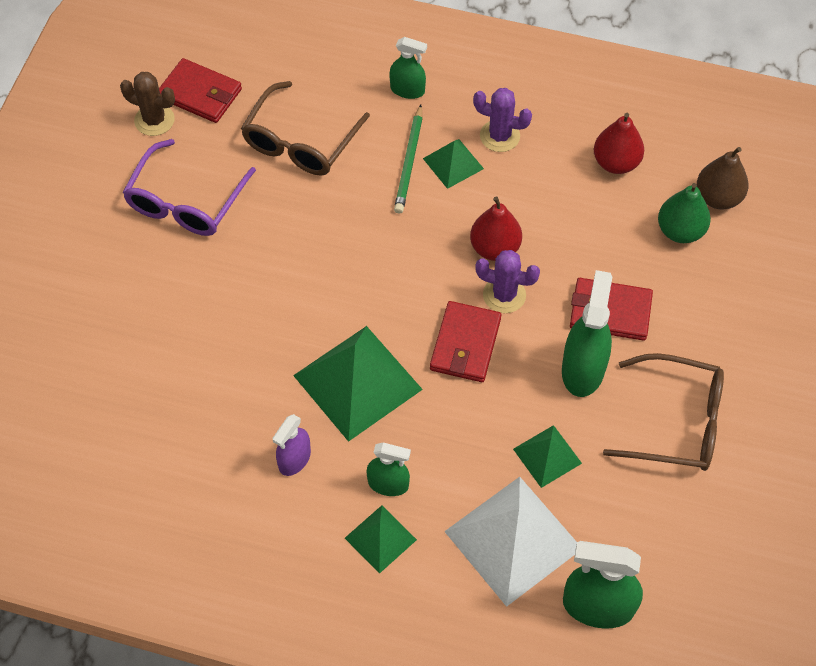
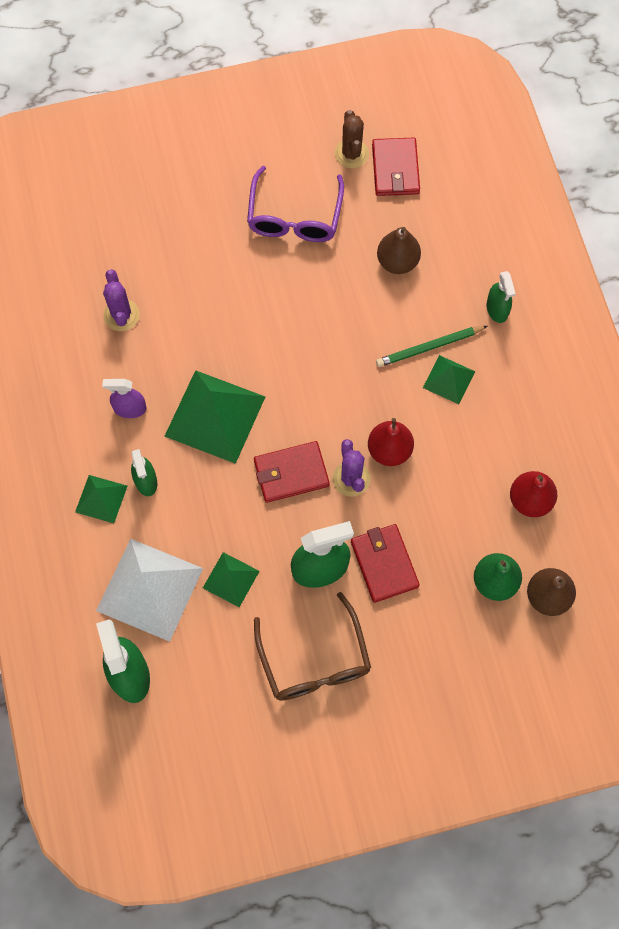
camera: 60 degrees right, 10 degrees up
(186, 202) = (294, 217): purple glasses -> purple glasses turned 75 degrees counterclockwise
(300, 142) = (397, 262): brown glasses -> brown pear
(499, 136) = (498, 399): purple cactus -> purple cactus (121, 315)

